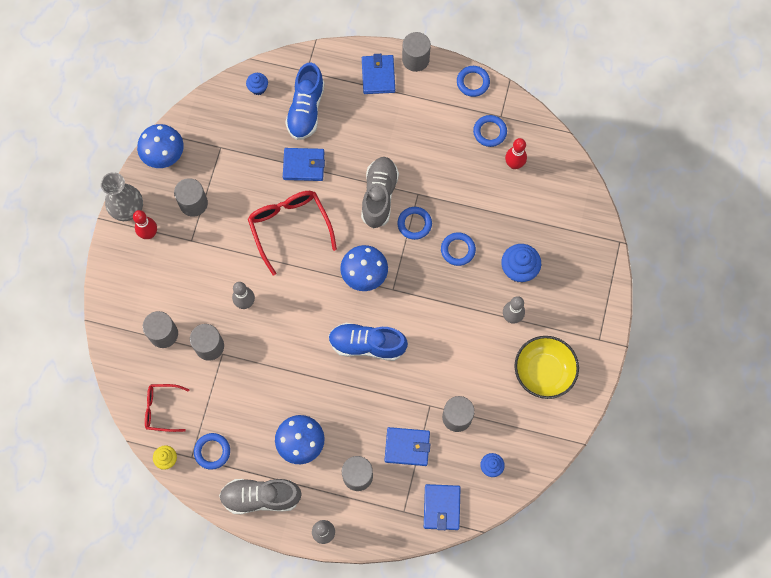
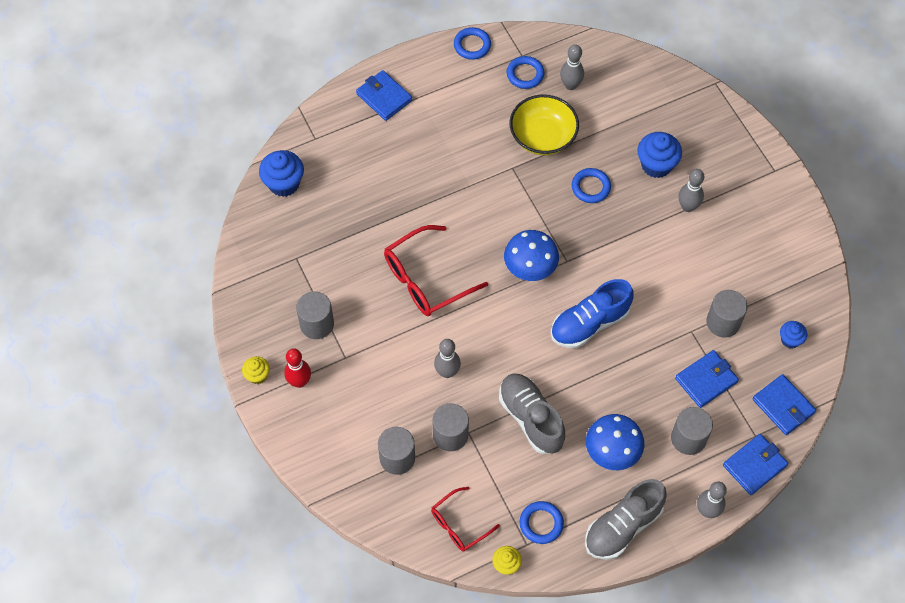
camera: 40 degrees left, 10 degrees down
(127, 208) = (257, 375): grey vase -> yellow cupcake
(163, 154) = (247, 303): blue mushroom -> none
(258, 88) = (284, 183): blue cupcake -> blue cupcake, size x1.72
(290, 228) = (427, 279): red glasses -> red glasses turned 60 degrees counterclockwise
(304, 165) = (388, 218): blue wallet -> blue wallet (754, 465)
(306, 110) = (346, 170): blue shoe -> none
(379, 196) = (480, 194): grey shoe -> grey shoe (531, 418)
(414, 224) = (533, 194): blue ring -> none
(415, 59) = (404, 61): grey cylinder -> none
(514, 164) = (570, 85): red bowling pin -> grey bowling pin
(543, 371) = (756, 230): yellow bowl -> yellow bowl (542, 137)

